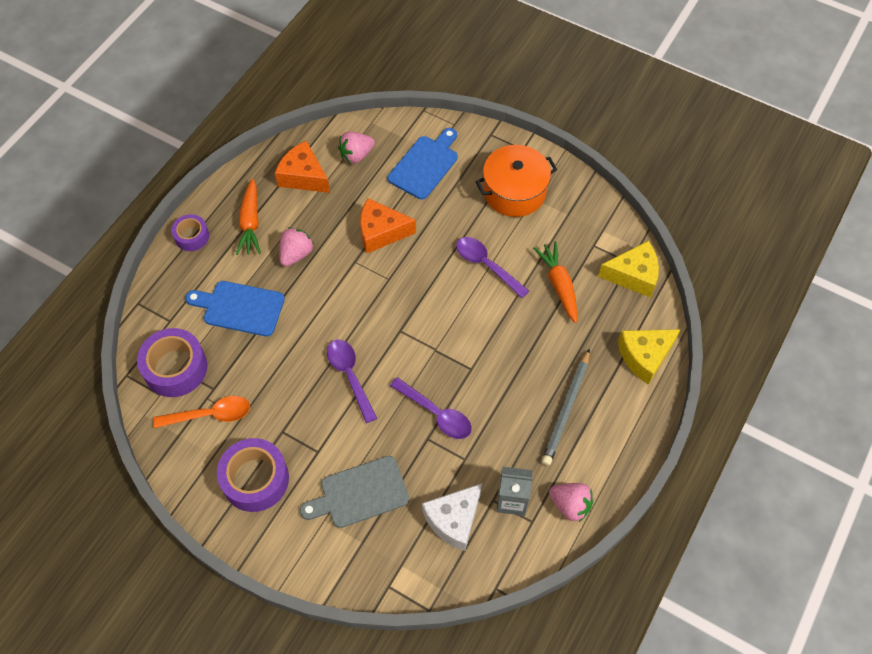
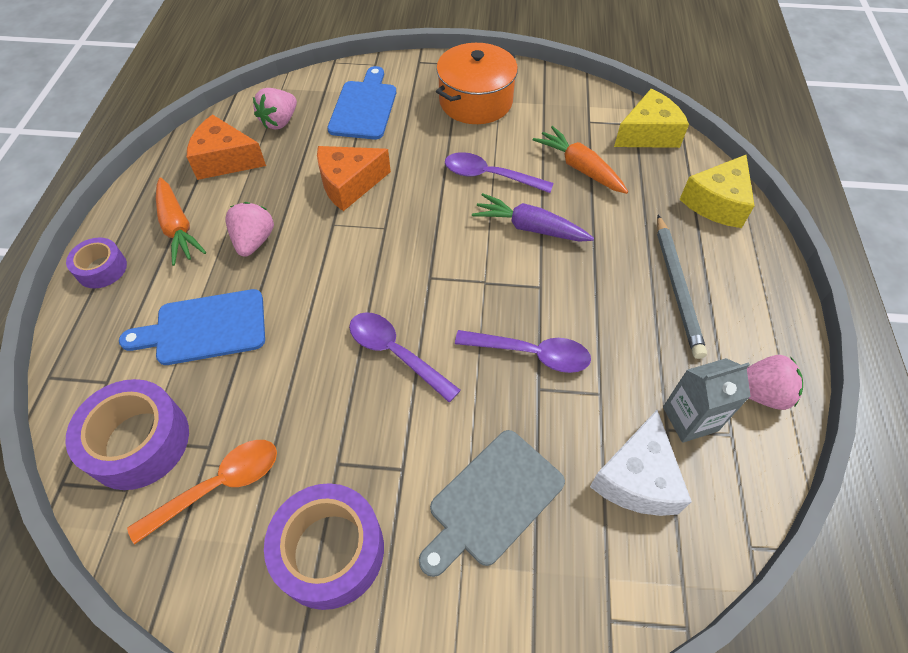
camera: 25 degrees left, 5 degrees down
(490, 320) = (529, 228): none -> purple carrot

